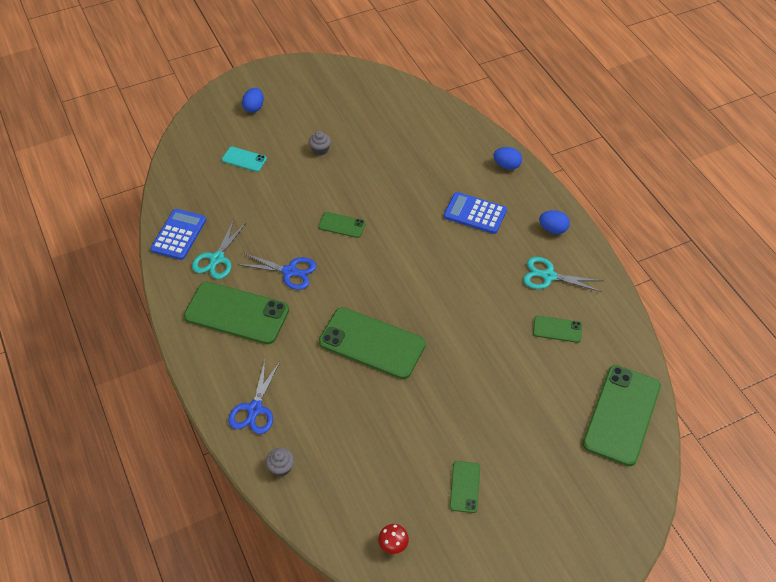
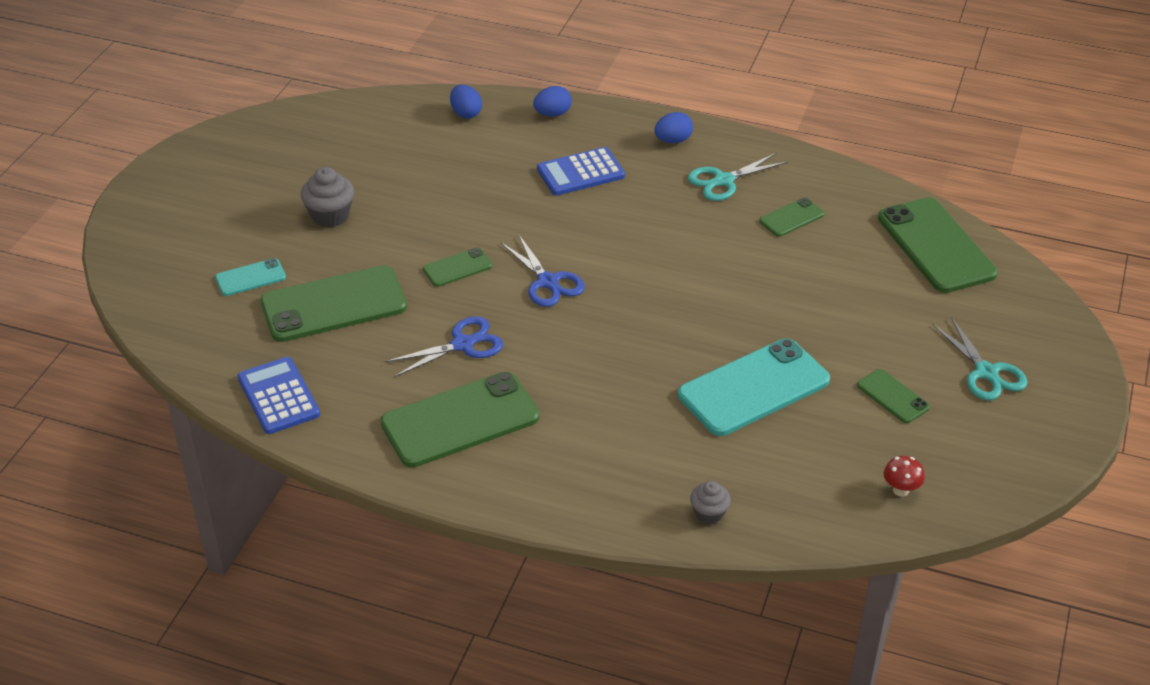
camera: 45 degrees left, 10 degrees down
(217, 259) = (361, 388): turquoise scissors -> turquoise scissors (986, 372)
(254, 107) = (187, 222): blue egg -> blue egg (466, 113)
(255, 409) = (608, 486): blue scissors -> blue scissors (547, 282)
(320, 150) = (330, 216): grey cupcake -> grey cupcake, size x1.59
(372, 343) = (641, 346): green phone -> green phone (334, 305)
(397, 416) = (753, 388): none -> turquoise phone

